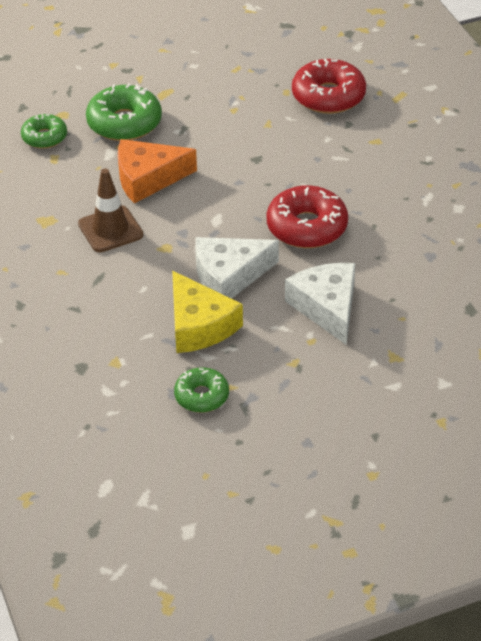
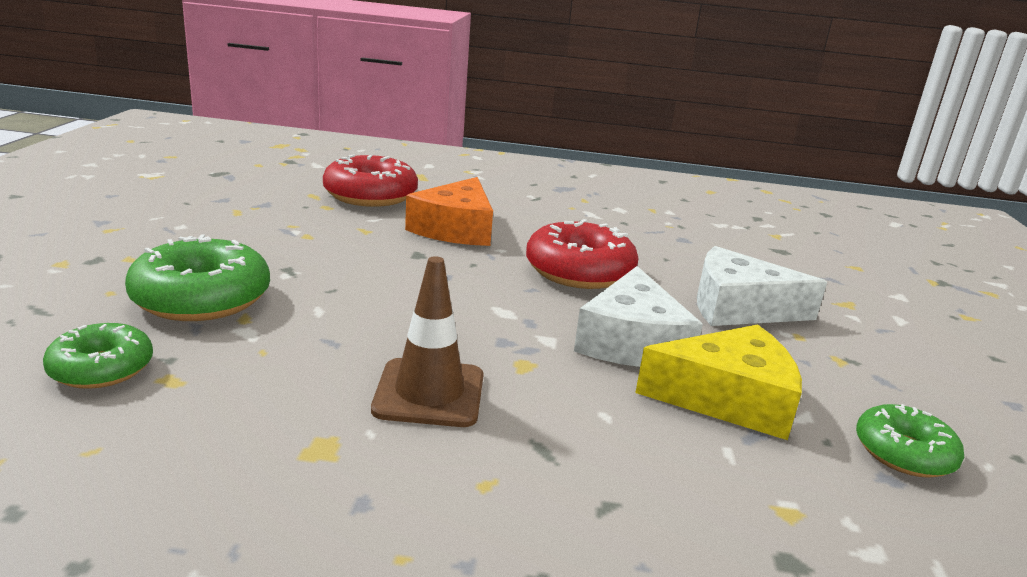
camera: 65 degrees left, 20 degrees down
(148, 178) = (352, 324): orange cheese -> orange cheese (456, 229)

